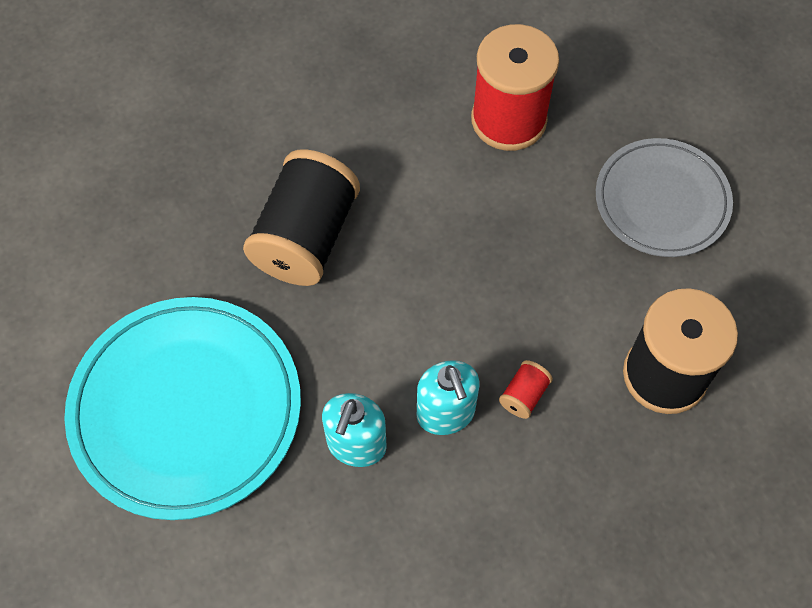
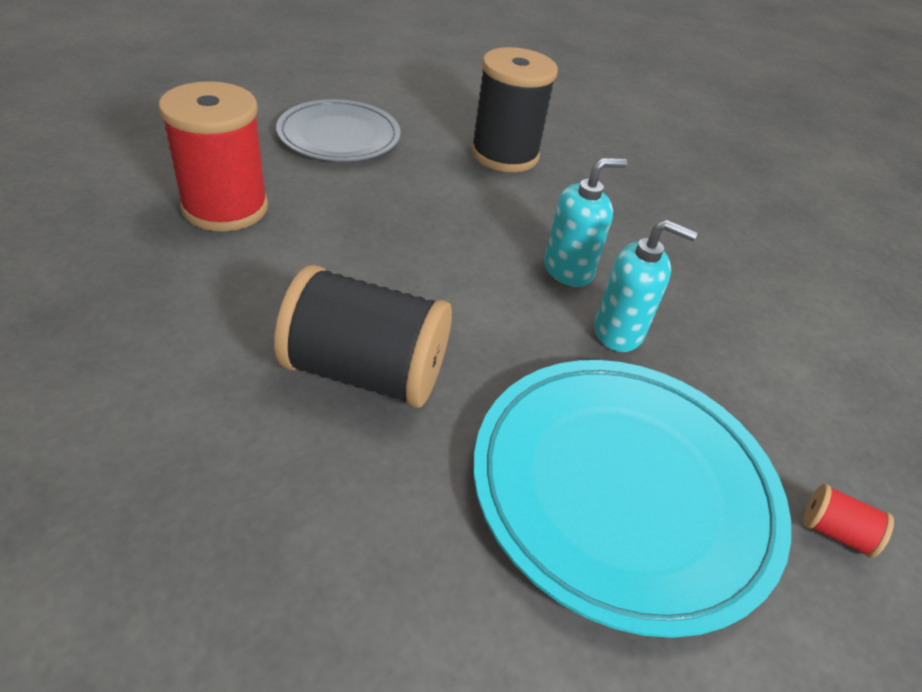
camera: 100 degrees left, 20 degrees down
(524, 395) = (538, 223): red spool -> red spool (835, 532)

